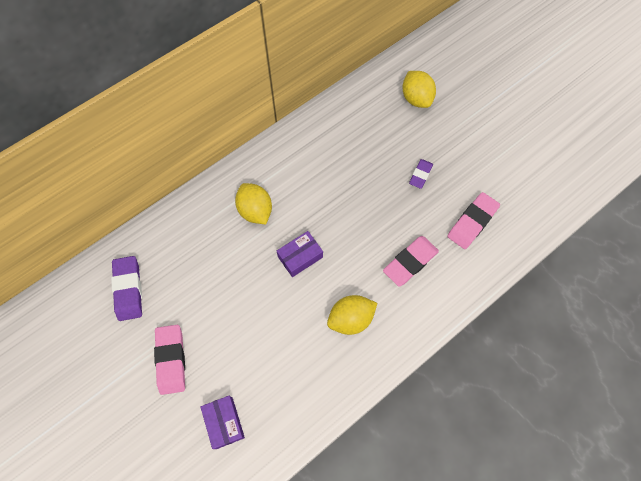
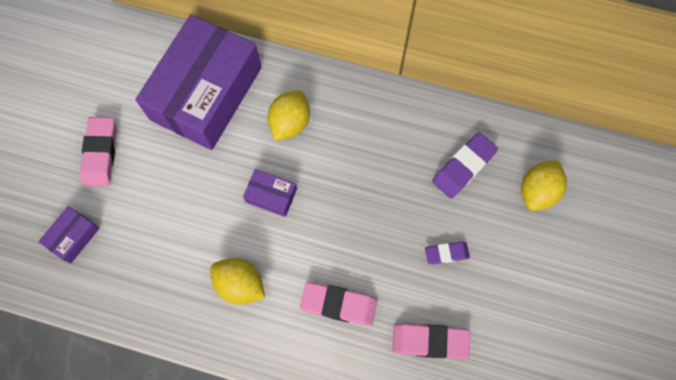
camera: 55 degrees right, 5 degrees up
(128, 289) = (140, 72): purple eraser -> purple eraser (463, 167)
(171, 360) = (100, 153): pink eraser -> pink eraser turned 45 degrees counterclockwise
(186, 252) = (206, 93): none -> purple box

